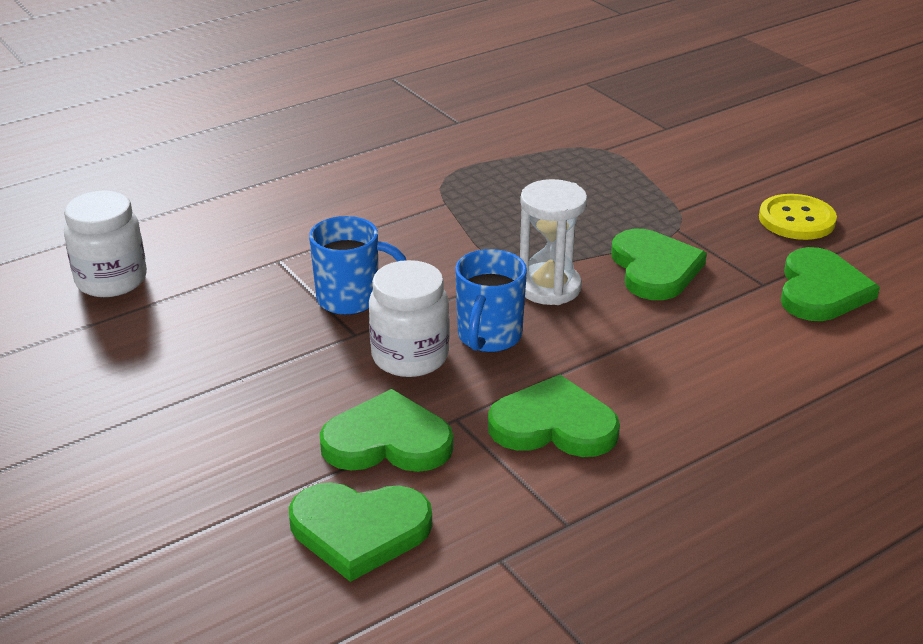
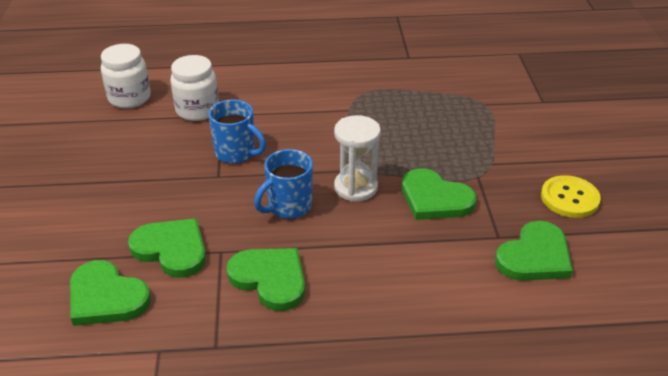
camera: 30 degrees right, 5 degrees up
(410, 357) = (233, 202): white jar -> white jar (197, 110)
(654, 268) = (435, 198): green heart -> green heart turned 105 degrees clockwise

